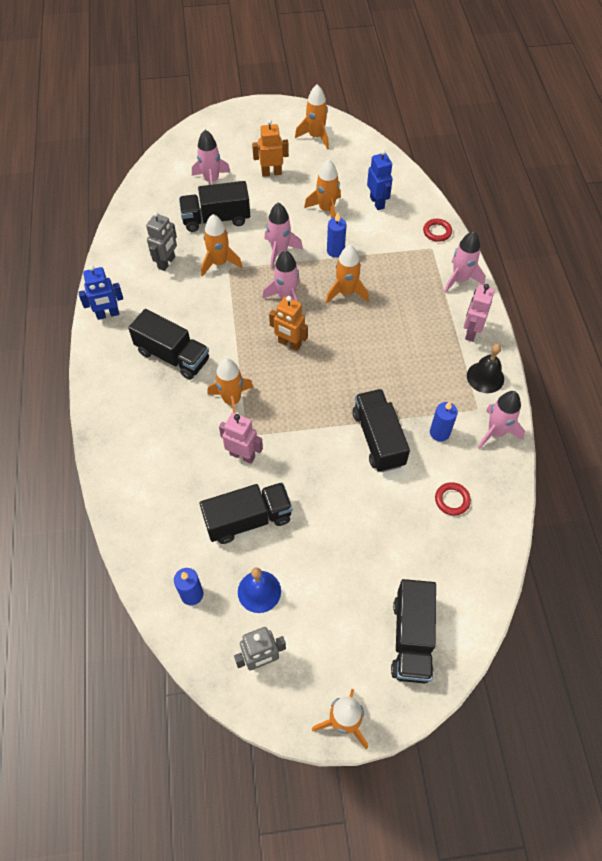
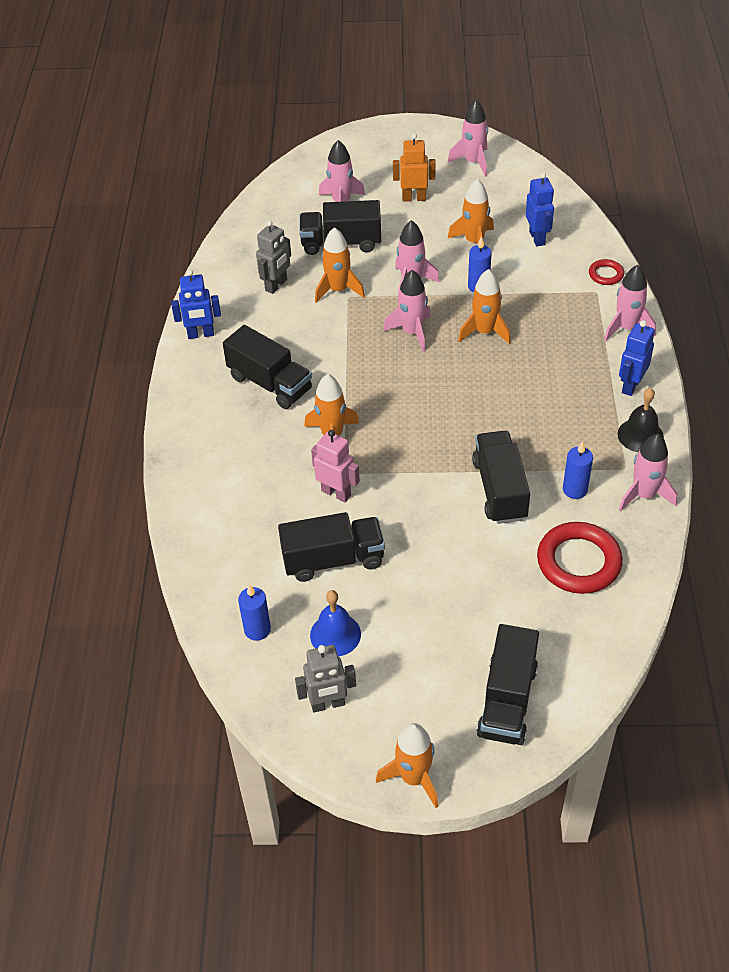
camera: 10 degrees right, 10 degrees down
(289, 344) = (408, 381): orange robot -> none
(316, 137) = (473, 162): orange rocket -> pink rocket
(452, 500) = (578, 562): red ring -> red ring, size x1.98
(471, 332) = (630, 386): pink robot -> blue robot

